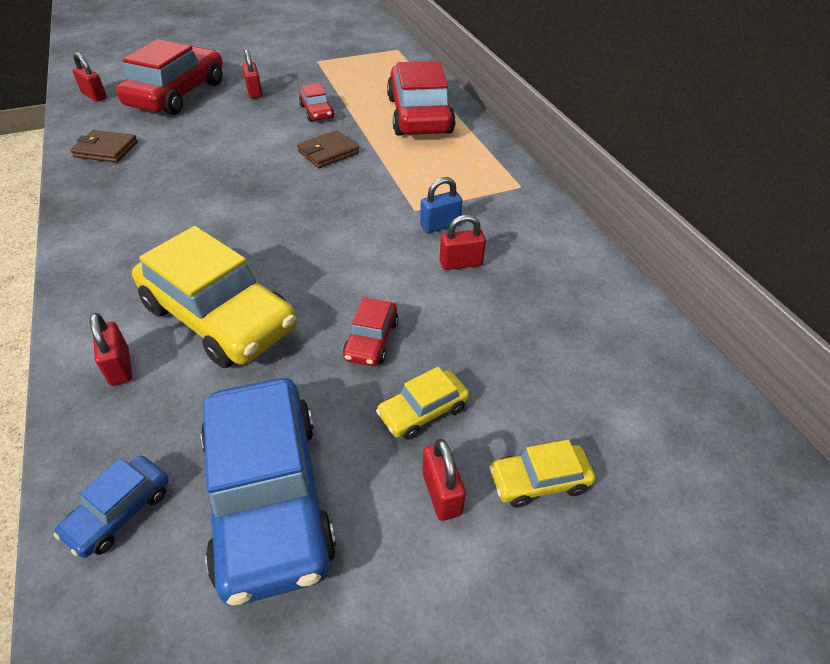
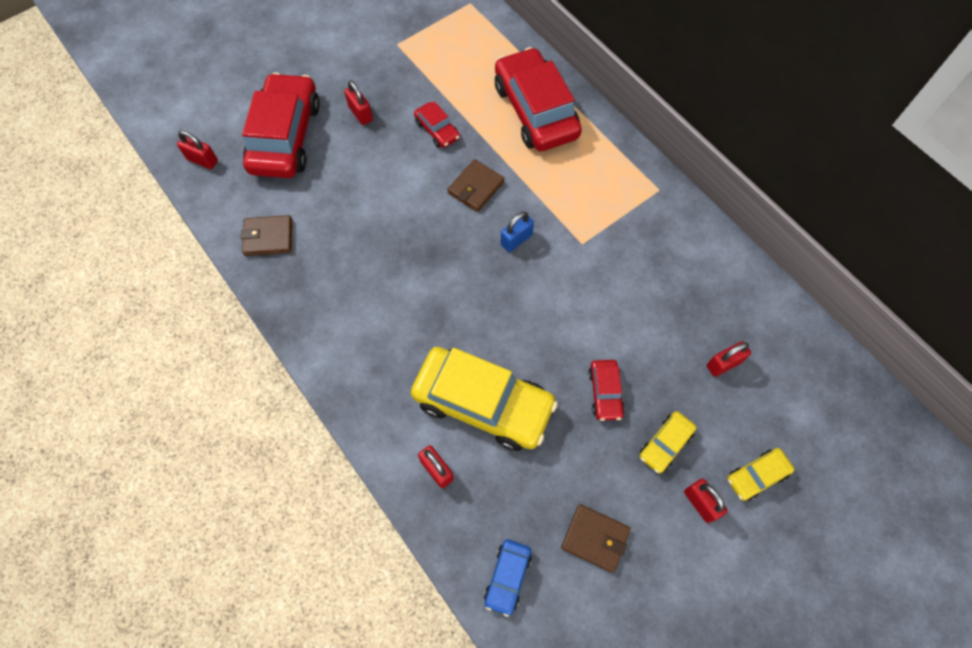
camera: 15 degrees left, 20 degrees up
(269, 496) = (595, 538): blue car -> brown wallet
(440, 225) = (609, 256): blue padlock -> blue padlock (516, 240)
(461, 263) = (641, 296): red padlock -> red padlock (723, 364)

